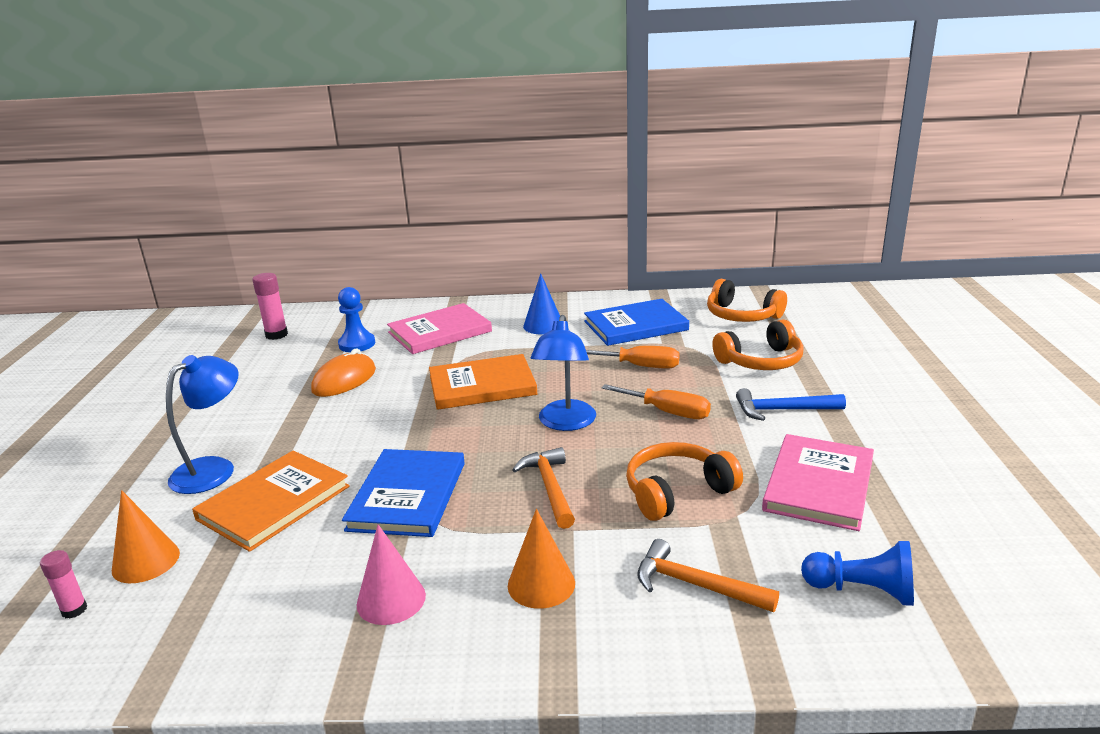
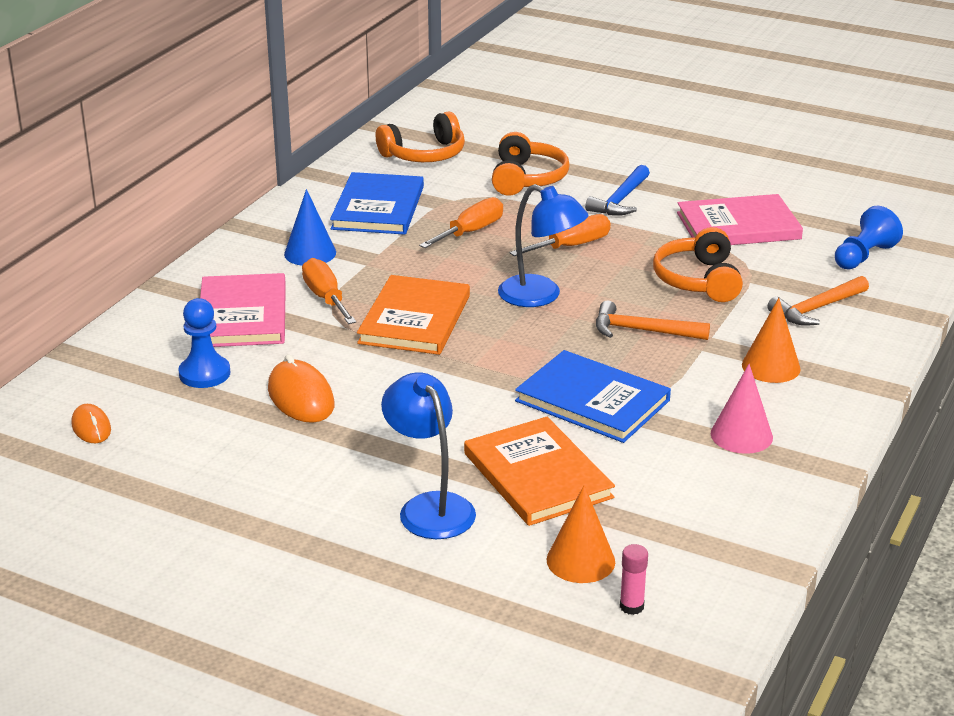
camera: 65 degrees left, 5 degrees up
(276, 335) = (91, 427): pink glue stick -> orange mouse
(485, 348) = (326, 298): none -> orange screwdriver
(819, 485) = (738, 226): pink book -> pink book turned 60 degrees counterclockwise

